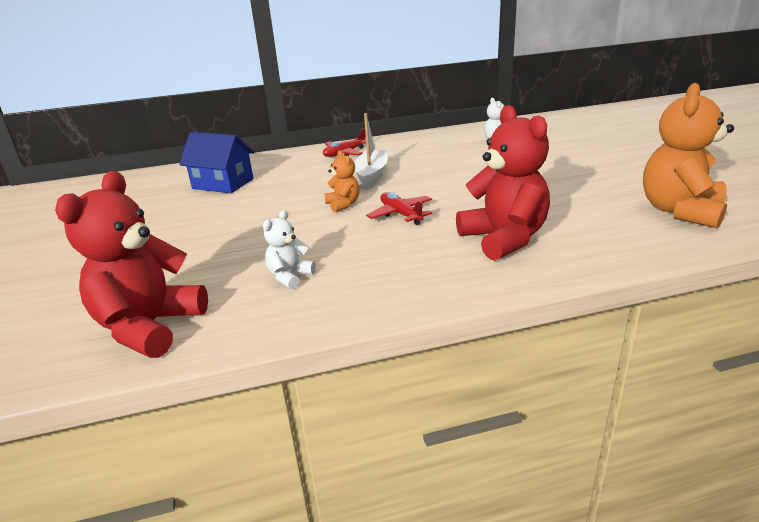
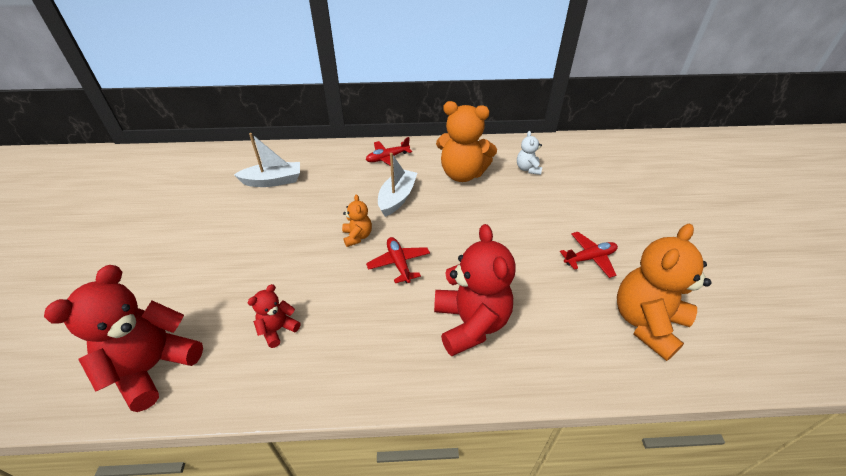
camera: 10 degrees right, 15 degrees up
(223, 184) = (273, 181): blue house -> white boat
(290, 277) = (278, 329): white teddy bear -> red teddy bear
(432, 152) = (462, 174): none -> orange teddy bear
(597, 183) = (589, 258): none -> red plane

